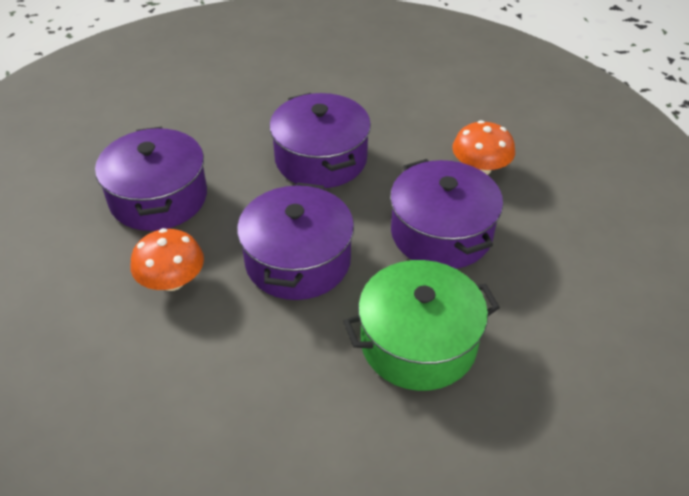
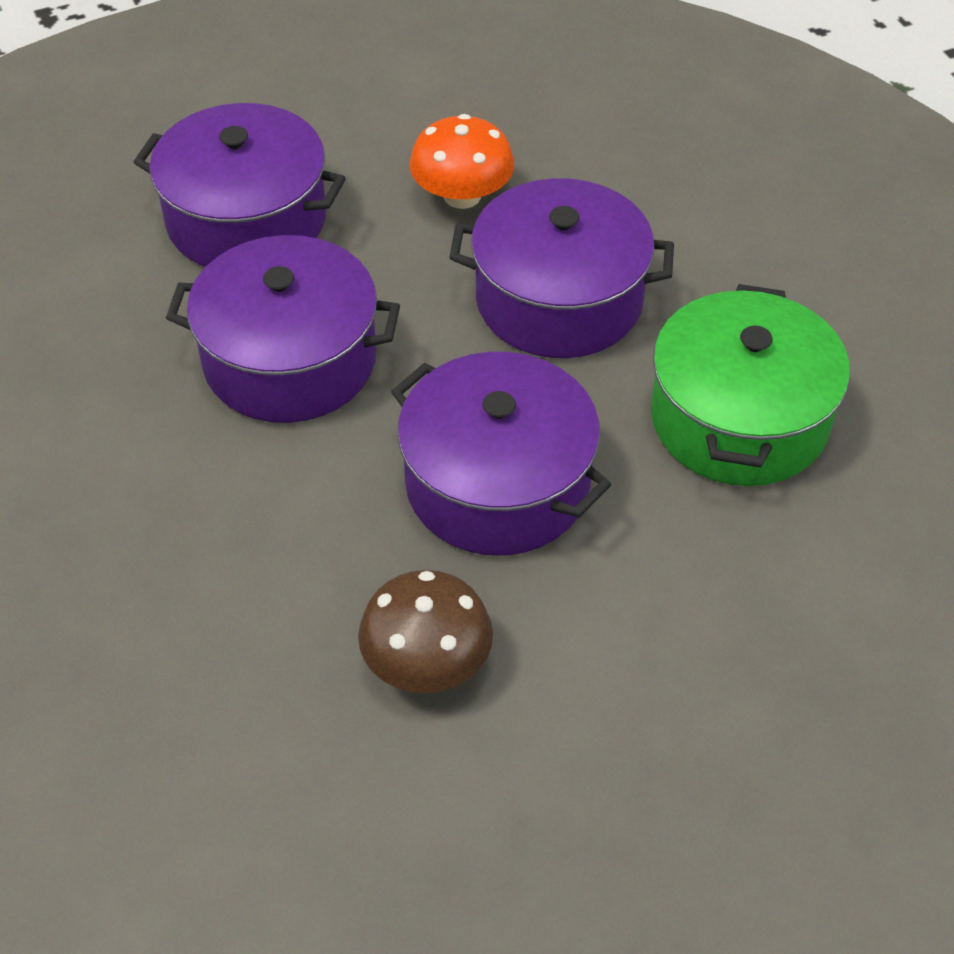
camera: 60 degrees left, 5 degrees up
(158, 198) = (206, 614): purple pot -> purple pot (246, 219)
(172, 281) = (427, 662): orange mushroom -> brown mushroom

